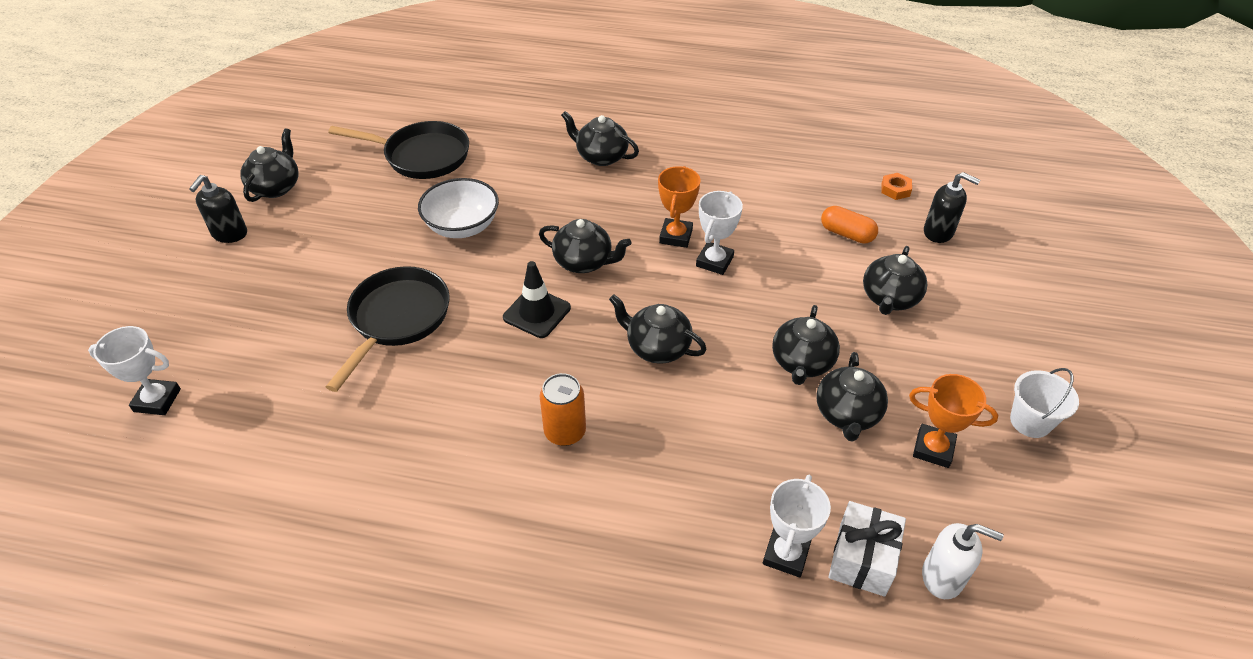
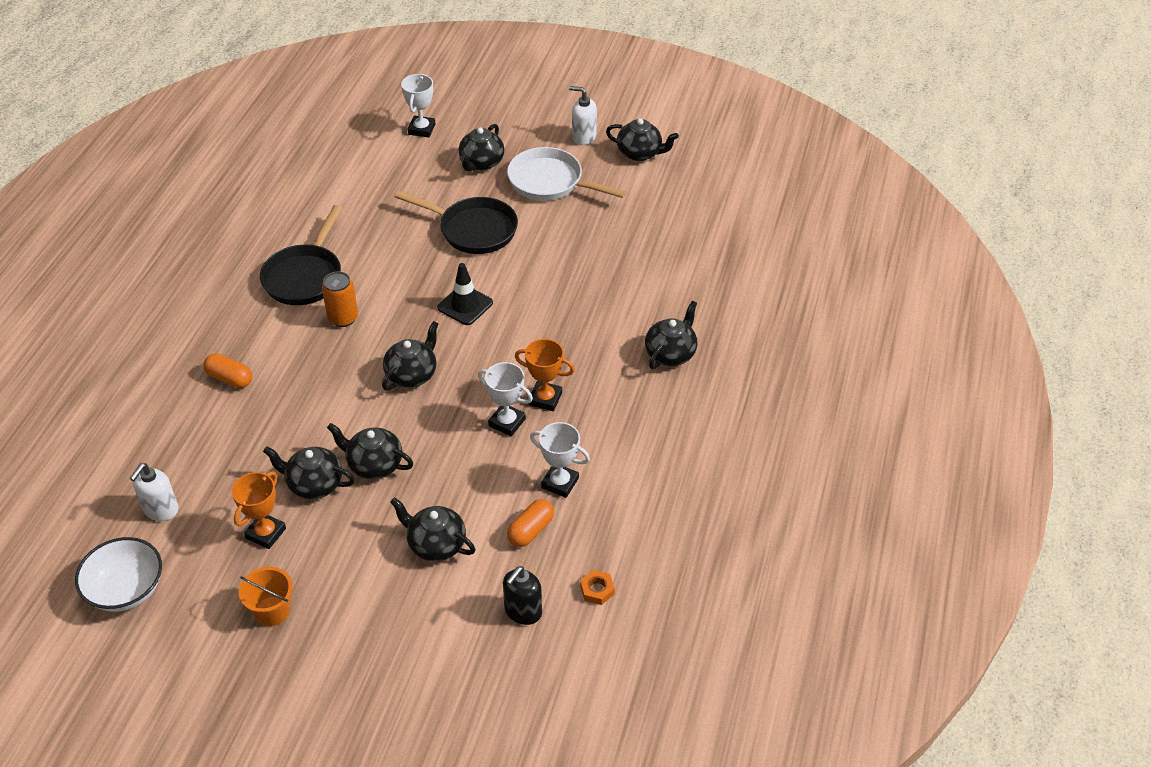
camera: 95 degrees right, 0 degrees up
(229, 234) = (583, 137): black soap dispenser -> white soap dispenser
(314, 257) = (550, 182): none -> white pan
(422, 156) = (678, 233): black pan -> black pan (305, 276)
(462, 226) = (576, 261): white bowl -> white bowl (126, 590)
(584, 262) = (520, 335): black teapot -> black teapot (481, 163)
(694, 547) = (230, 378): none -> orange capsule
(786, 554) = (208, 425): white trophy -> white trophy (560, 483)
(862, 559) = (190, 467): white gift -> none
(1030, 421) = (272, 611): white bucket -> orange bucket

